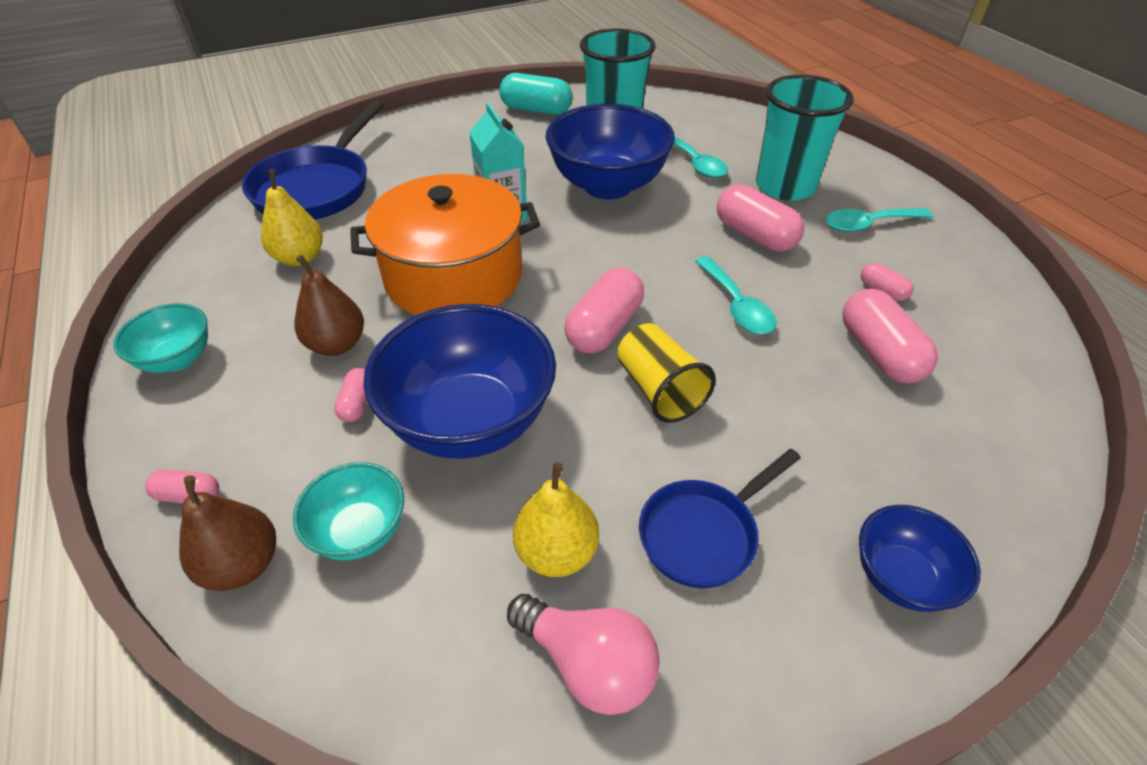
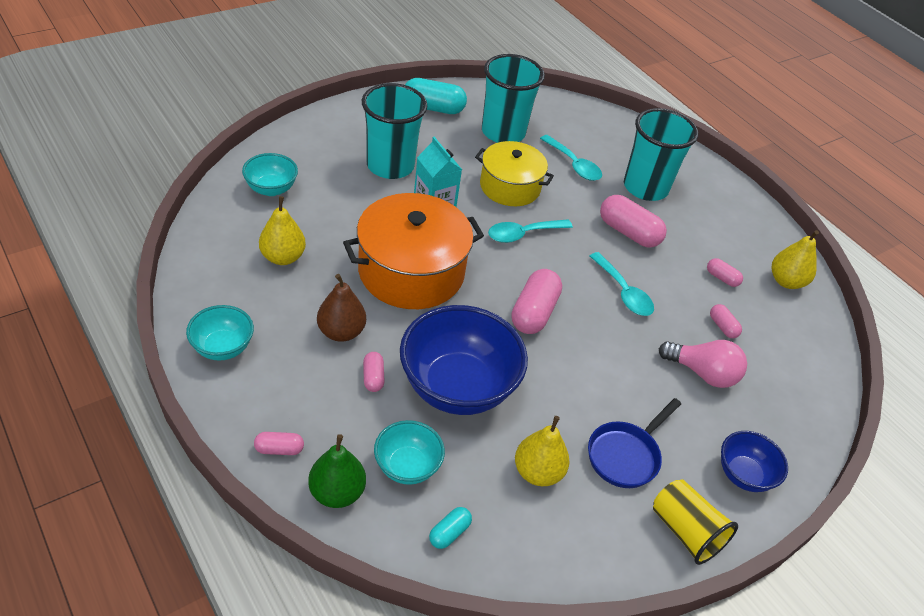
camera: 15 degrees left, 0 degrees up
(243, 564) = (337, 492): brown pear -> green pear
(317, 188) = (271, 189): blue pan -> turquoise bowl
(389, 643) = (449, 533): none -> turquoise capsule
(466, 165) = (390, 166): none -> turquoise cup
(588, 663) = (571, 535): pink light bulb -> pink light bulb (702, 373)
(607, 186) = (510, 187): blue bowl -> yellow pot
(659, 390) = (581, 359): yellow cup -> yellow cup (685, 531)
(868, 224) = (709, 222): turquoise spoon -> turquoise spoon (523, 234)
(879, 353) = (722, 327): pink capsule -> pink capsule, size x0.51
(979, 296) = (786, 281): none -> yellow pear

